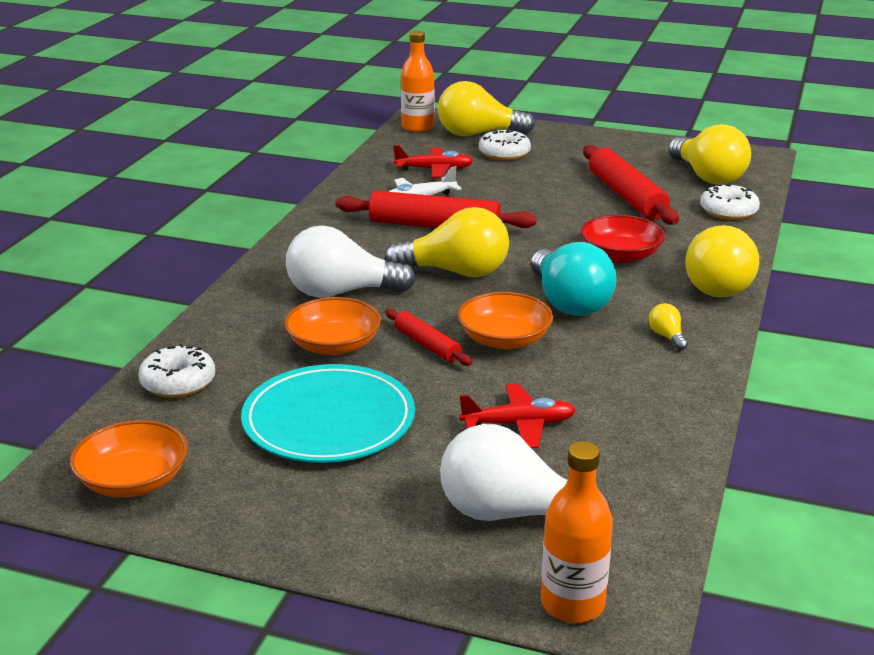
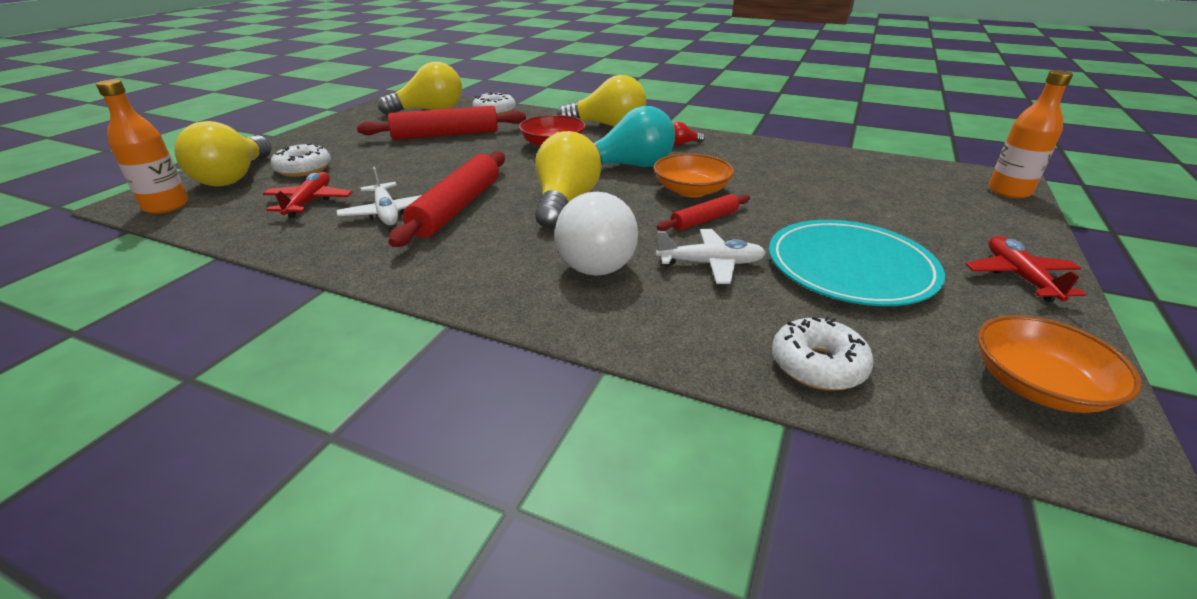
camera: 85 degrees left, 5 degrees up
(334, 345) = (711, 264): orange bowl -> white plane
(510, 513) = (932, 202): white light bulb -> none
(519, 425) = (818, 193): red plane -> red plane (1018, 277)
(667, 336) = (682, 143): yellow light bulb -> red light bulb

